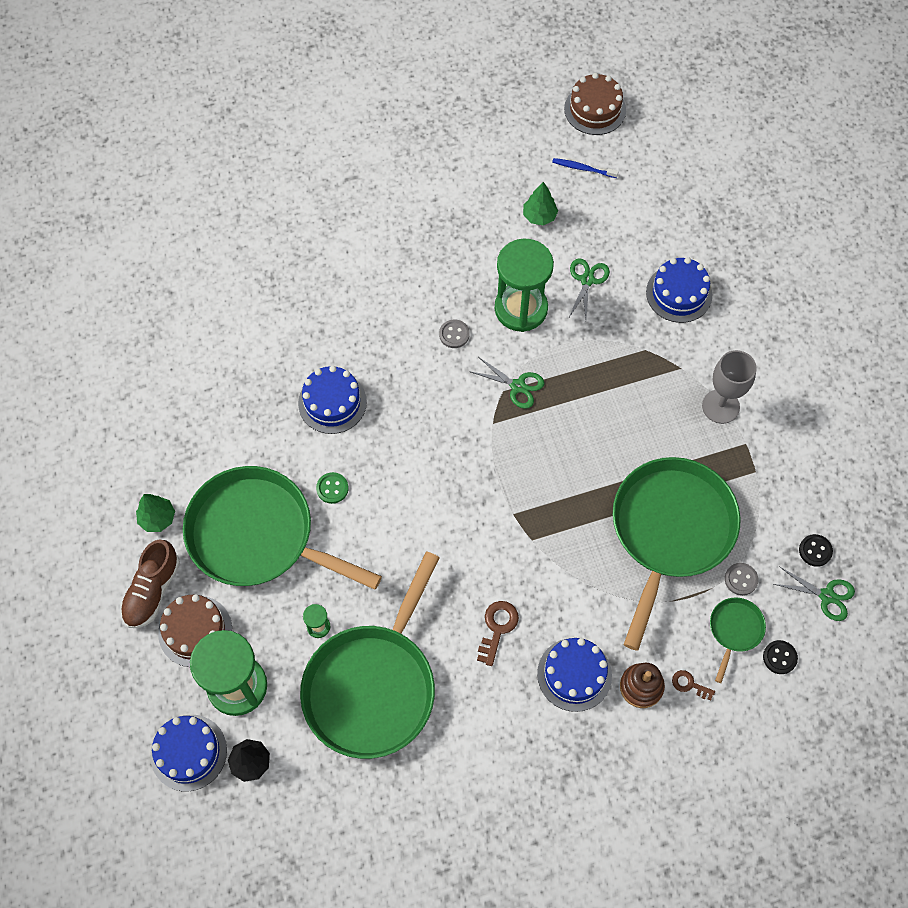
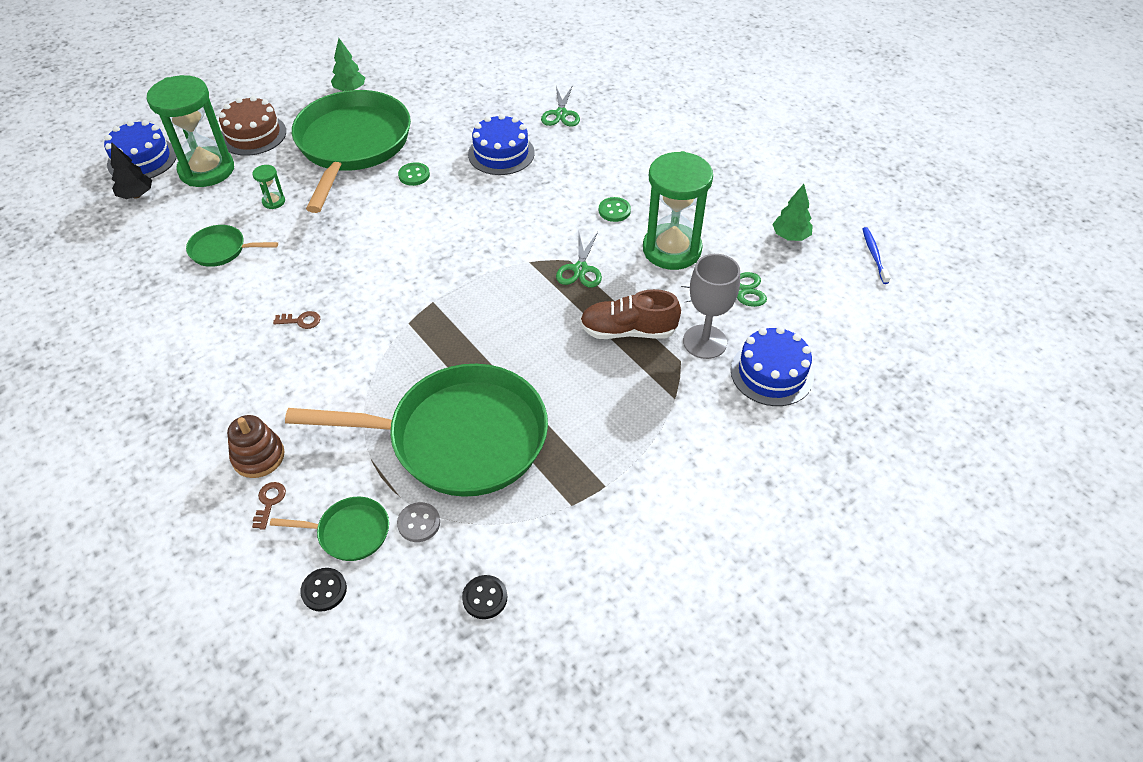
camera: 70 degrees right, 15 degrees down
(152, 590) = (284, 104): brown shoe -> brown shoe (628, 331)
(373, 686) = (221, 250): green pan -> green pan, size x0.43
(454, 334) = (614, 210): grey button -> green button
(497, 628) = (301, 321): brown key -> brown key, size x0.64
(574, 674) = (262, 394): blue cake -> none
(595, 109) = (956, 246): brown cake -> none
(720, 406) = (643, 448): grey goblet -> grey goblet (704, 342)
(826, 596) = (424, 626): green scissors -> green scissors (561, 114)

